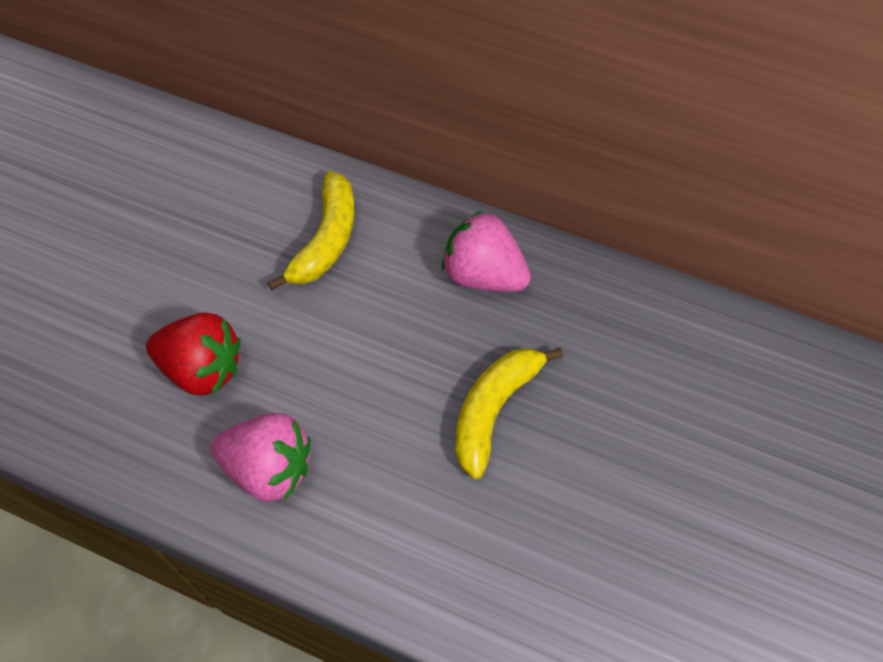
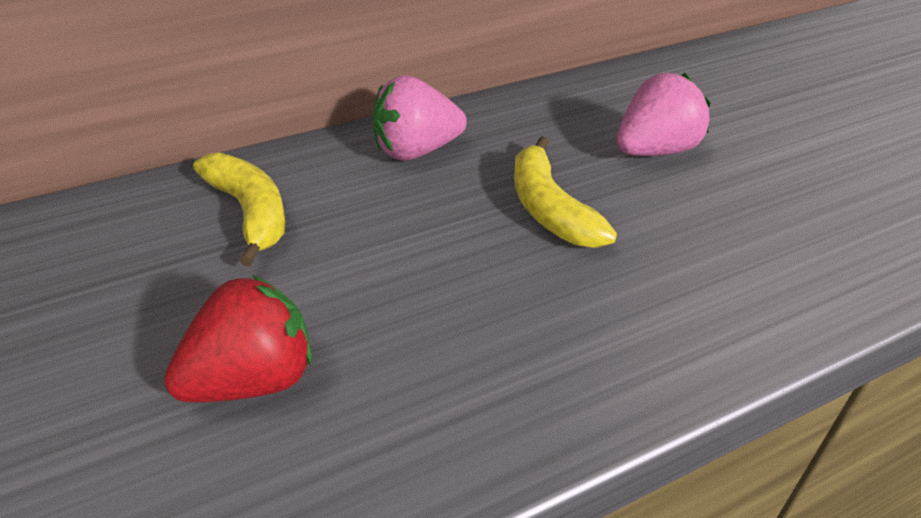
camera: 50 degrees left, 20 degrees down
(269, 468) = (443, 391): pink strawberry -> pink strawberry (655, 151)

